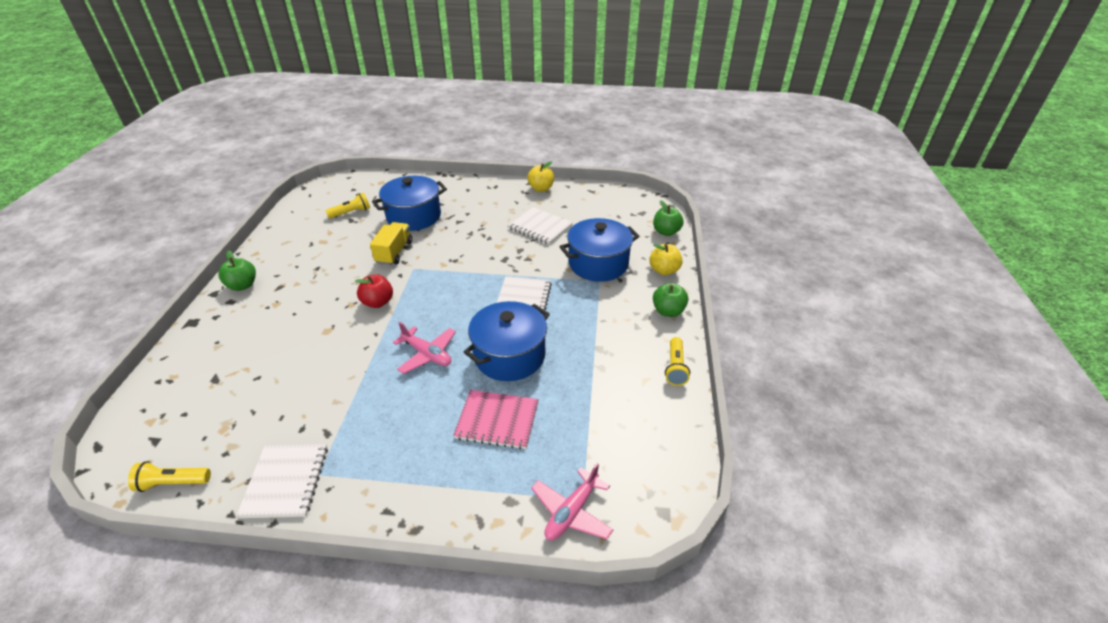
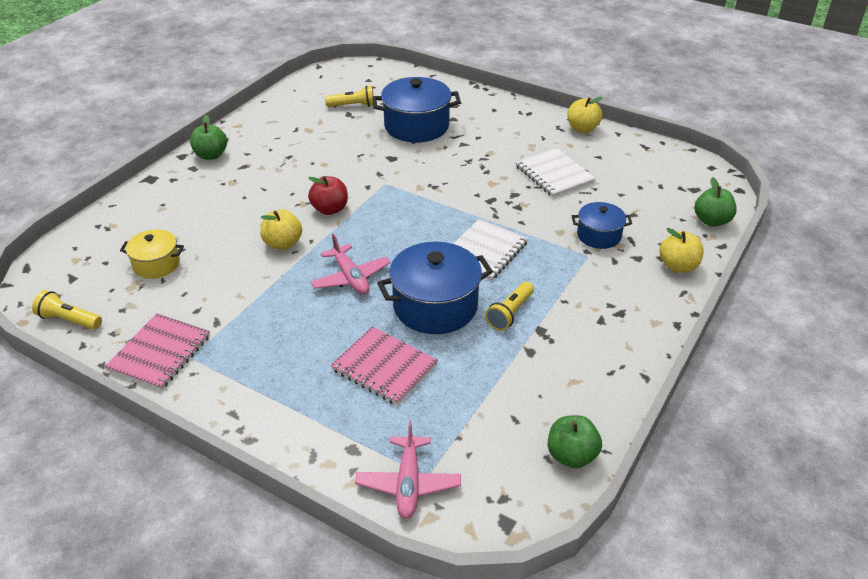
camera: 25 degrees right, 0 degrees up
(239, 399) = (156, 264): none -> yellow pot
(286, 481) = (159, 353): white notebook -> pink notebook
(351, 344) = (283, 243): none -> yellow apple
(394, 252) = (374, 161): yellow truck -> none
(571, 512) = (408, 483): pink plane -> pink plane turned 60 degrees counterclockwise
(598, 264) = (599, 235): blue pot -> blue pot, size x0.57
(668, 311) = (652, 315): green apple -> green apple (571, 455)
(675, 367) = (619, 380): yellow flashlight -> yellow flashlight (510, 313)

